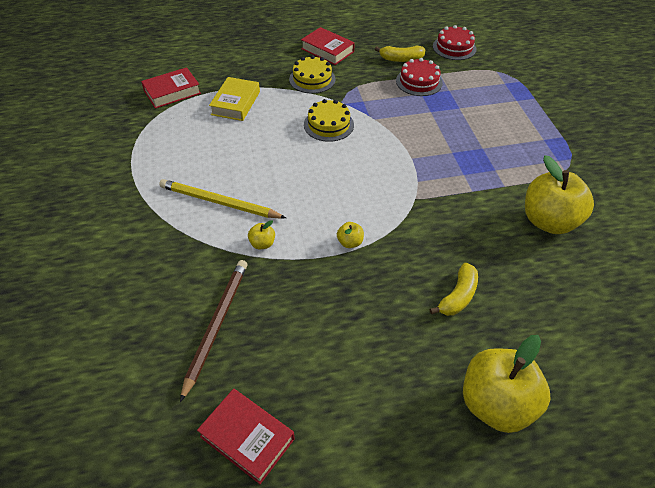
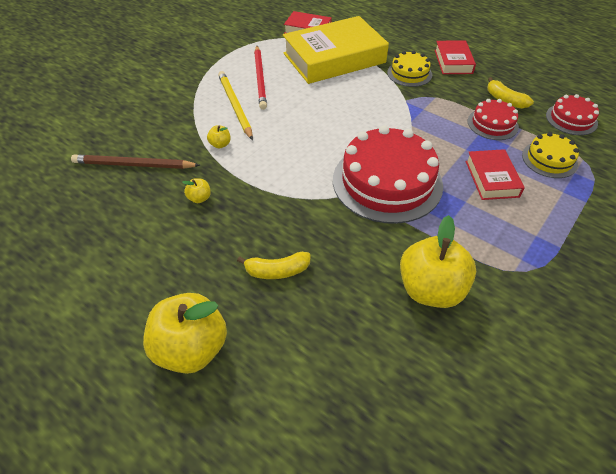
camera: 50 degrees right, 0 degrees up
(201, 163) = (260, 79): none -> red pencil
(216, 325) = (134, 165): brown pencil -> brown pencil turned 150 degrees counterclockwise
(236, 103) = (334, 58): yellow book -> yellow book, size x1.98
(247, 438) = (60, 228): red book -> red book (491, 179)
(328, 125) = (372, 108): yellow cake -> yellow cake (549, 159)
(350, 242) = (267, 183): yellow apple -> yellow apple (199, 198)
(422, 173) = (387, 182): none -> red cake

